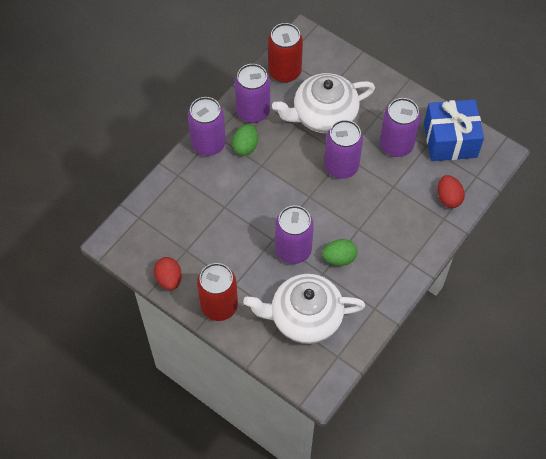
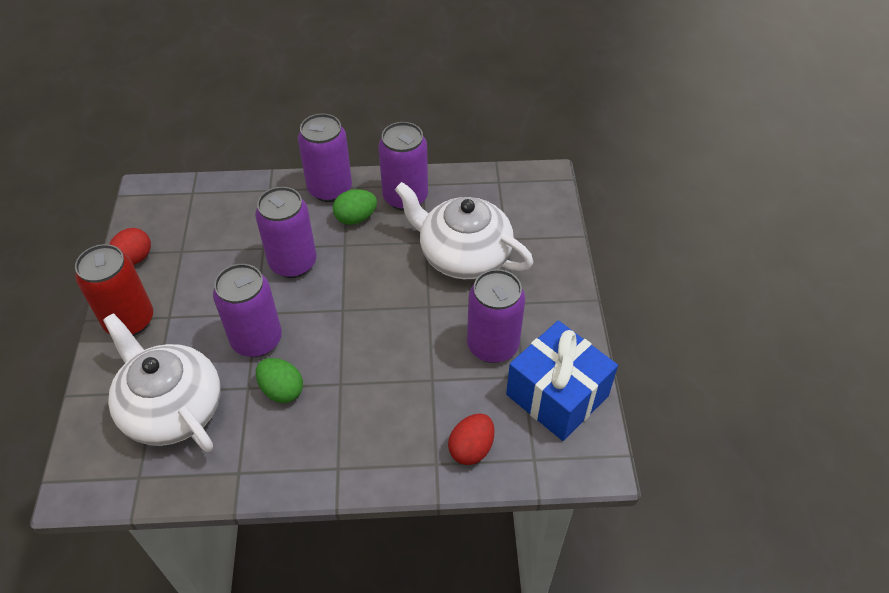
camera: 50 degrees right, 10 degrees down
(284, 72) = (482, 191): red can -> none
(341, 166) = (410, 313): purple can -> purple can (293, 263)

